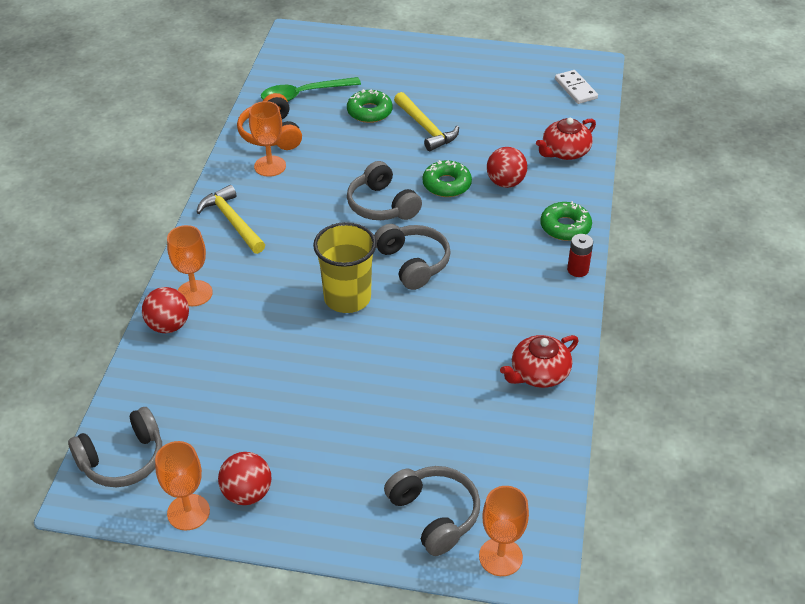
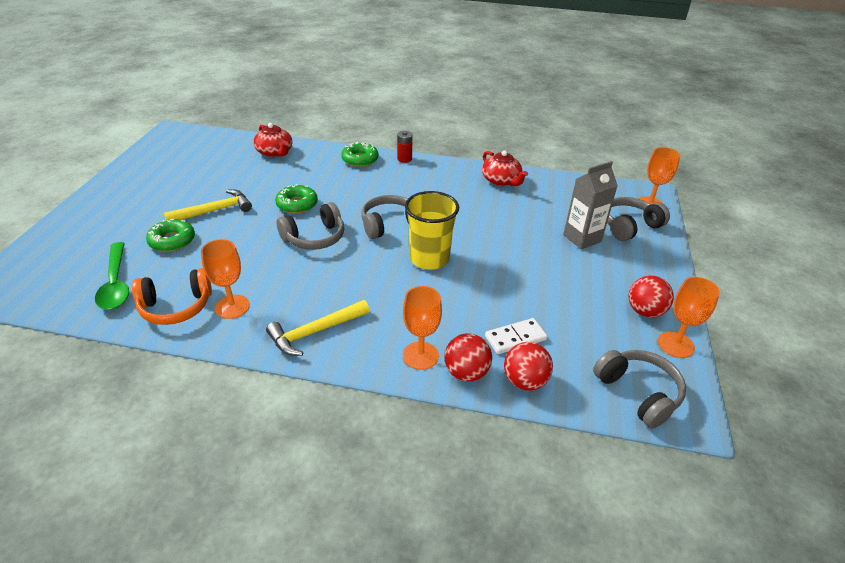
camera: 90 degrees left, 5 degrees down
(398, 451) = (582, 238): none -> grey carton
(505, 182) = (303, 178): red ball -> red ball (524, 381)
(576, 89) = (198, 141): white domino -> white domino (515, 338)

